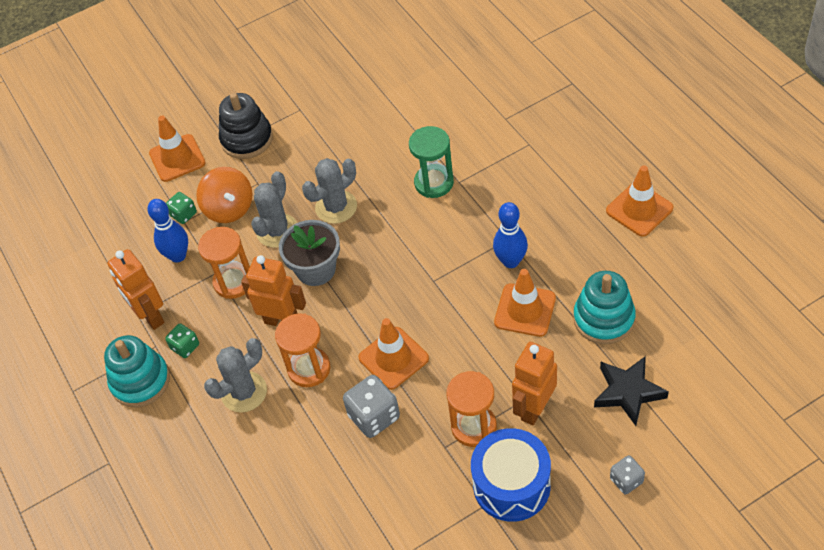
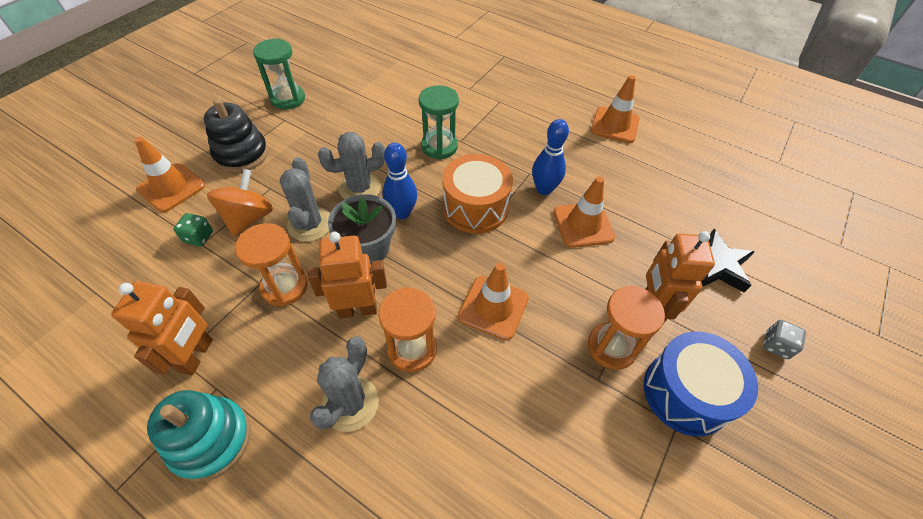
camera: 35 degrees left, 0 degrees up
(150, 316) = (197, 356): orange robot -> orange robot turned 105 degrees counterclockwise
(178, 256) = (207, 279): blue bowling pin -> blue bowling pin (402, 213)
(185, 347) = (255, 376): green dice -> none
(229, 208) = (248, 218): orange spinning top -> orange spinning top turned 105 degrees counterclockwise
(313, 84) = (288, 99): none -> green hourglass
(336, 207) = (360, 188): grey cactus -> grey cactus turned 45 degrees clockwise
(374, 416) = (509, 375): grey dice -> none
(432, 259) = (475, 207): none -> orange drum
(604, 319) = (650, 212): turquoise stacking toy -> none

